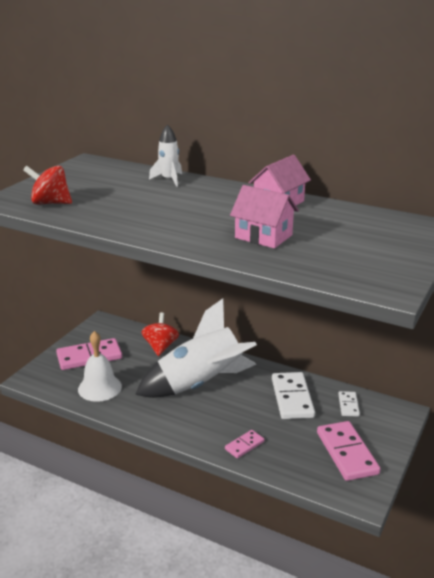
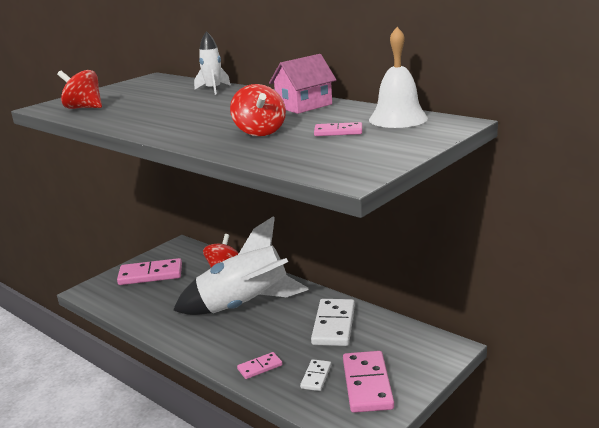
camera: 15 degrees right, 5 degrees down
(99, 387) = (145, 303): white bell -> white bell (398, 119)
(263, 236) = (260, 132): pink house -> red spinning top
(337, 236) = (338, 132): none -> pink domino
(348, 405) = (392, 336): white domino -> white domino (316, 377)

